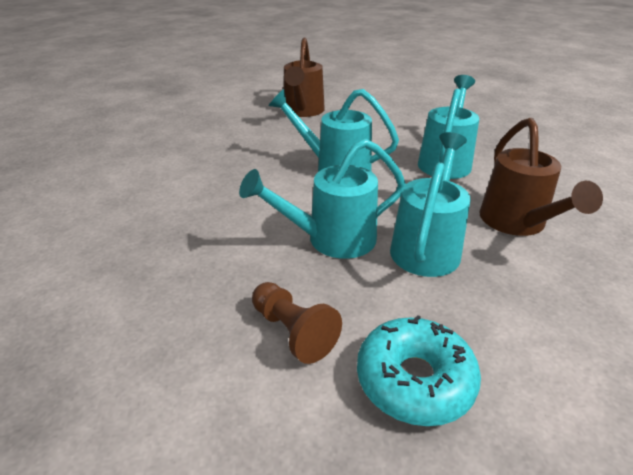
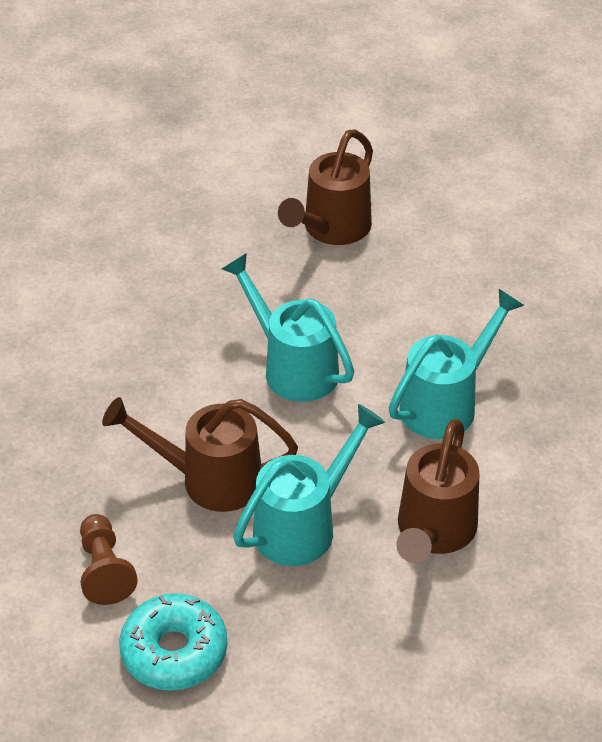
camera: 25 degrees right, 10 degrees up
(332, 239) = (210, 479): turquoise watering can -> brown watering can

